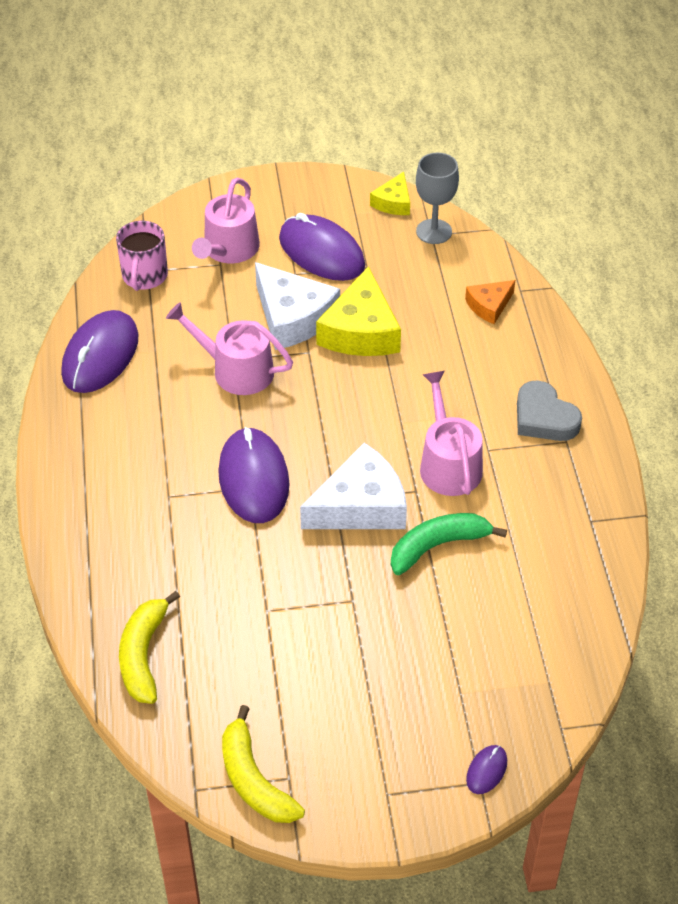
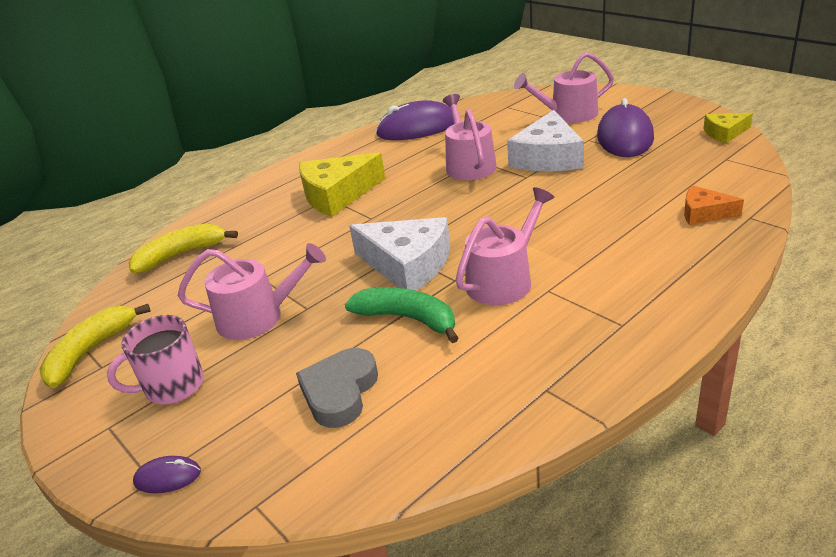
camera: 60 degrees right, 15 degrees down
(144, 276) = (500, 108): pink mug -> pink mug (173, 386)
(253, 479) = (380, 215): purple mouse -> none
(330, 638) = (258, 317): none -> pink watering can
(360, 331) = (578, 182): yellow cheese -> yellow cheese (337, 194)
(434, 231) = (730, 158): grey goblet -> none
(544, 418) = (629, 299): grey heart -> grey heart (340, 392)

